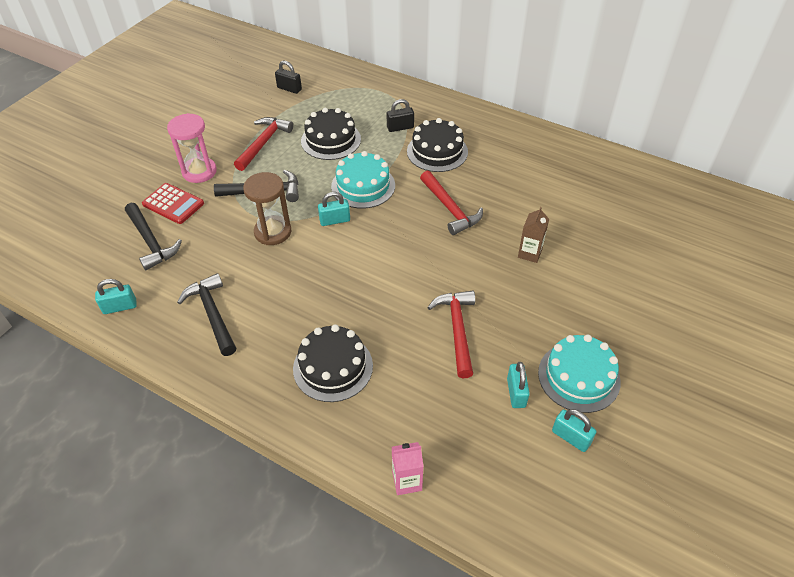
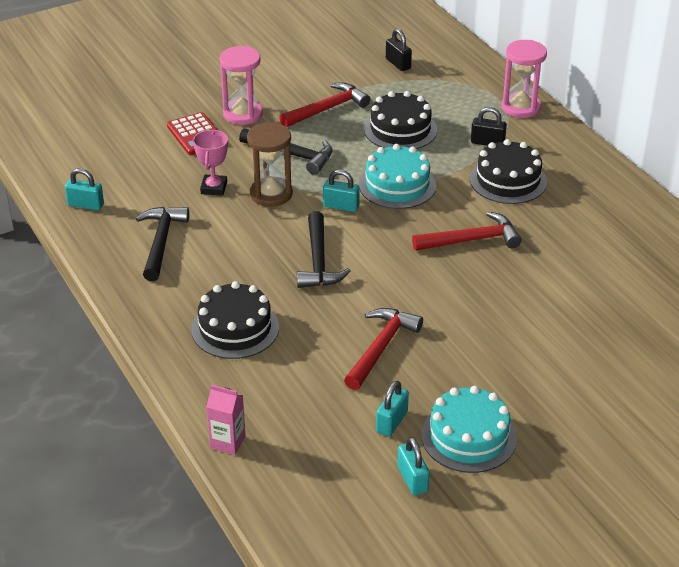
camera: 30 degrees right, 10 degrees down
(151, 242) = (151, 161): black hammer -> black hammer (318, 261)
(222, 245) = (214, 188): none -> pink trophy
(401, 92) = (520, 107): none -> pink hourglass
(450, 209) = (472, 240): red hammer -> red hammer turned 105 degrees counterclockwise
(530, 253) = (521, 312): brown carton -> none

